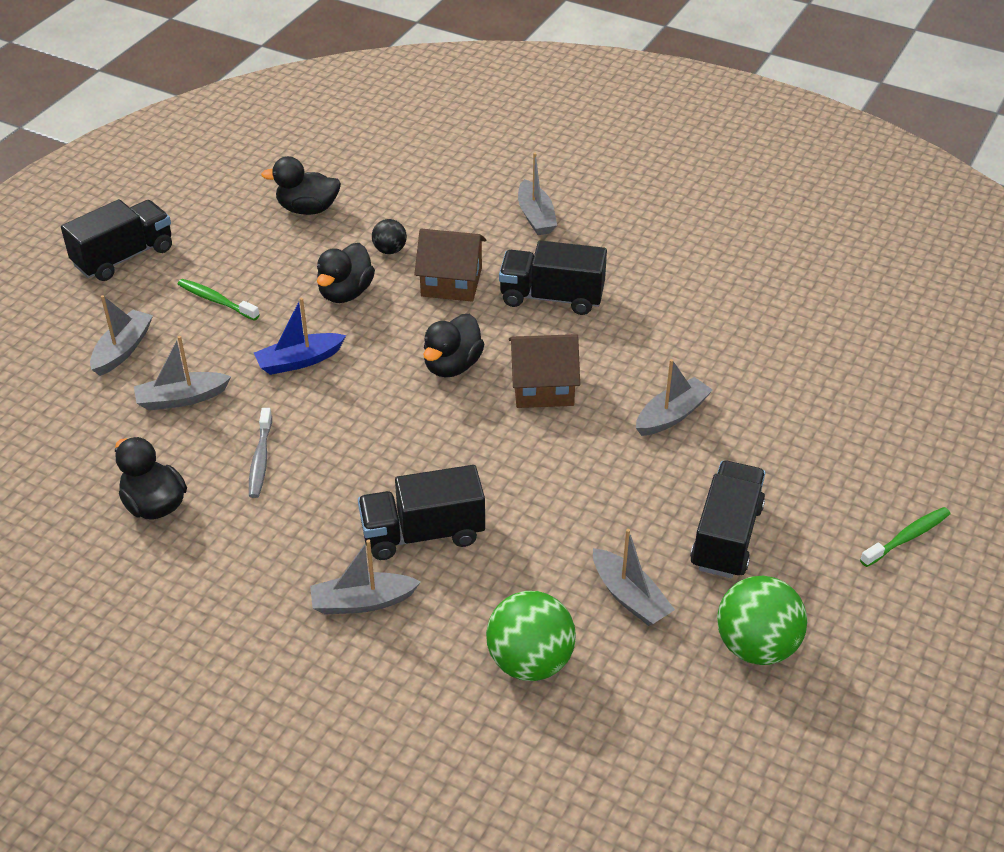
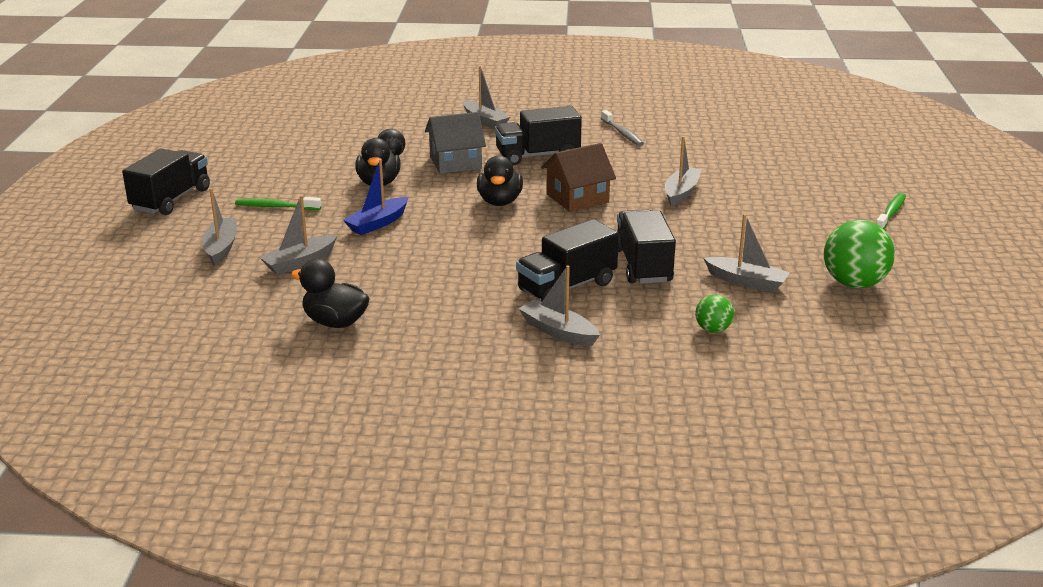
camera: 25 degrees left, 15 degrees down
(260, 459) = (399, 279): grey toothbrush -> grey toothbrush (622, 133)
(308, 209) = (304, 148): black duck -> none
(362, 602) = (558, 331): grey boat -> grey boat turned 75 degrees clockwise
(451, 282) = (455, 162): brown house -> grey house
(530, 662) = (713, 329): green ball -> green ball, size x0.53
(726, 537) = (779, 239): black truck -> black truck (643, 265)

